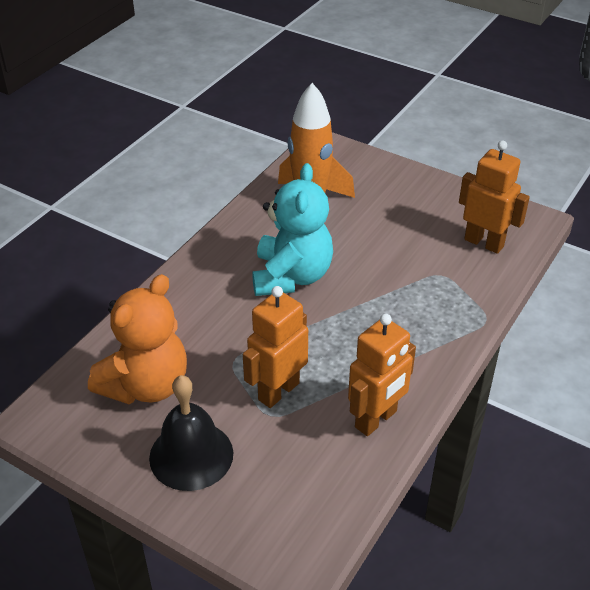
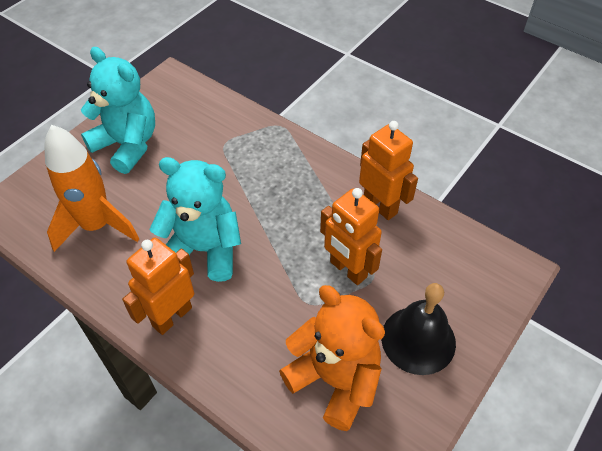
camera: 85 degrees left, 10 degrees up
(418, 205) = (127, 145): none -> turquoise teddy bear
(484, 243) = (191, 111): orange robot -> orange robot (171, 316)

